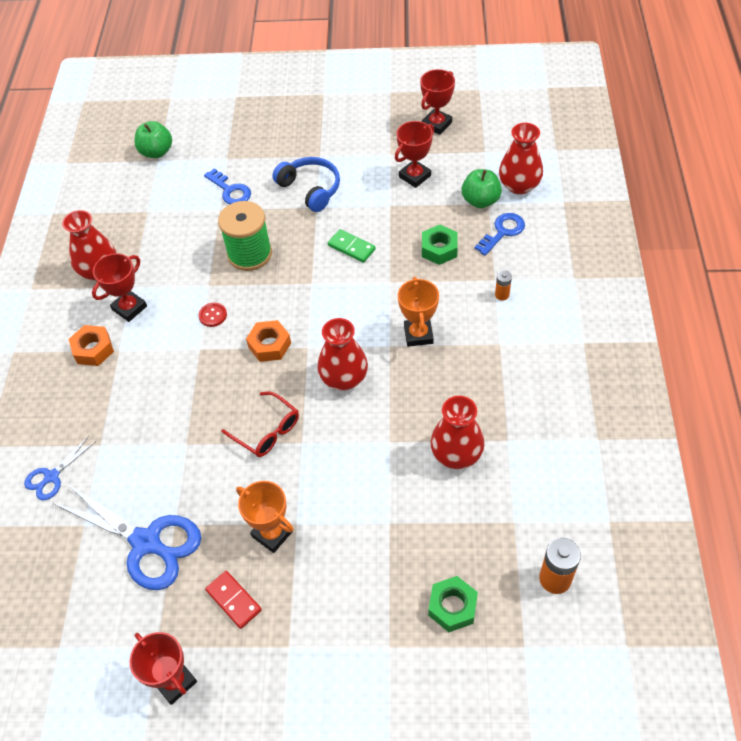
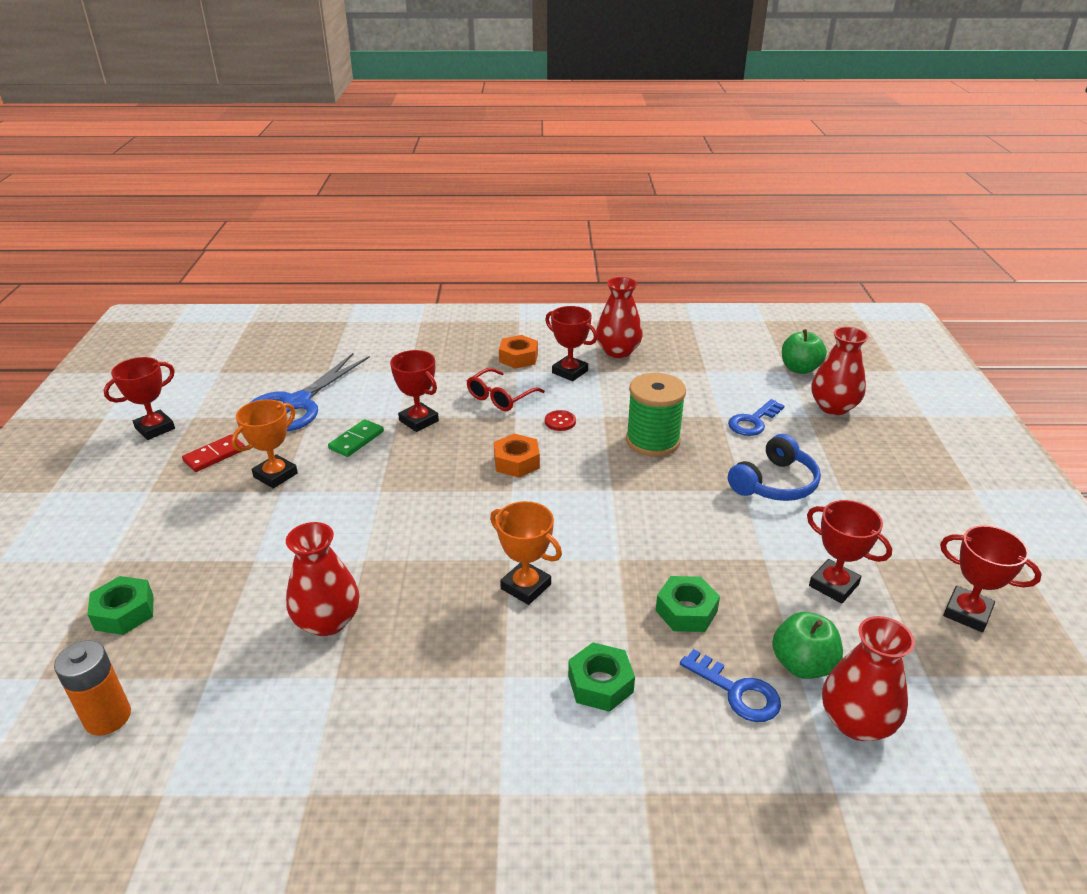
camera: 85 degrees right, 20 degrees down
(52, 476) = (381, 352): blue scissors -> none
(196, 425) = (419, 421): none -> red trophy
(267, 431) = (400, 466): red glasses -> red glasses (500, 397)
(344, 378) = (462, 520): red vase -> red vase (833, 407)
(351, 247) = (676, 522): green domino -> green domino (356, 440)
(418, 334) = (526, 586): orange trophy -> orange trophy turned 45 degrees clockwise
(502, 295) = (600, 684): orange battery -> green nut

